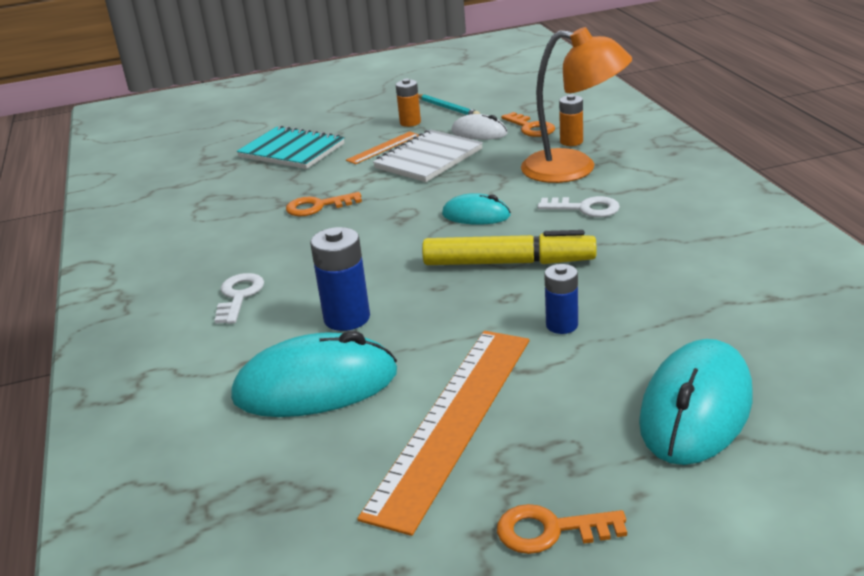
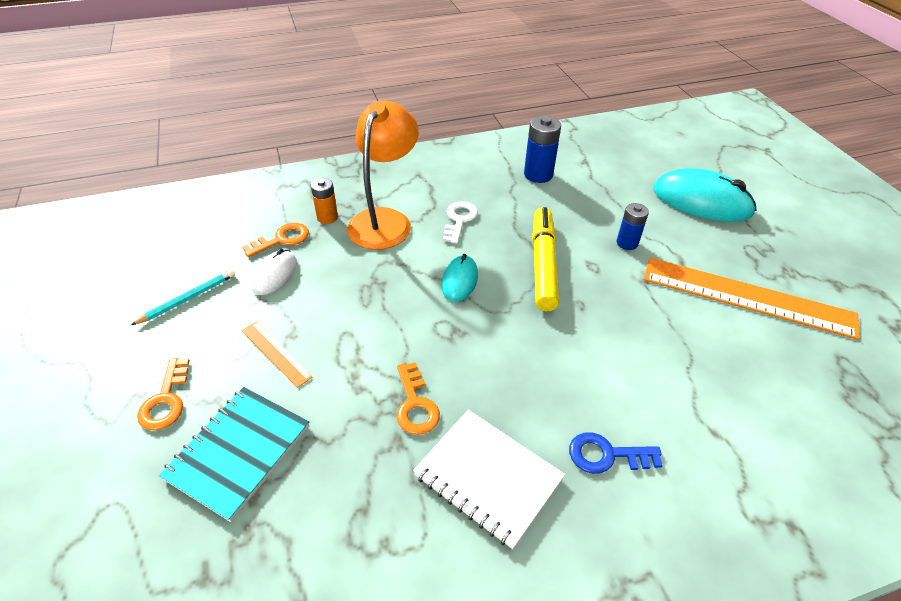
camera: 95 degrees left, 15 degrees up
(239, 296) = (606, 455): white key -> blue key
(315, 385) = (732, 375): turquoise mouse -> none
(347, 318) = (635, 362): blue battery -> blue battery (538, 174)
(410, 122) = (212, 331): orange battery -> none
(428, 159) = (324, 313): white notebook -> white notebook (488, 477)
(550, 530) = (822, 260): orange key -> orange key (166, 400)

